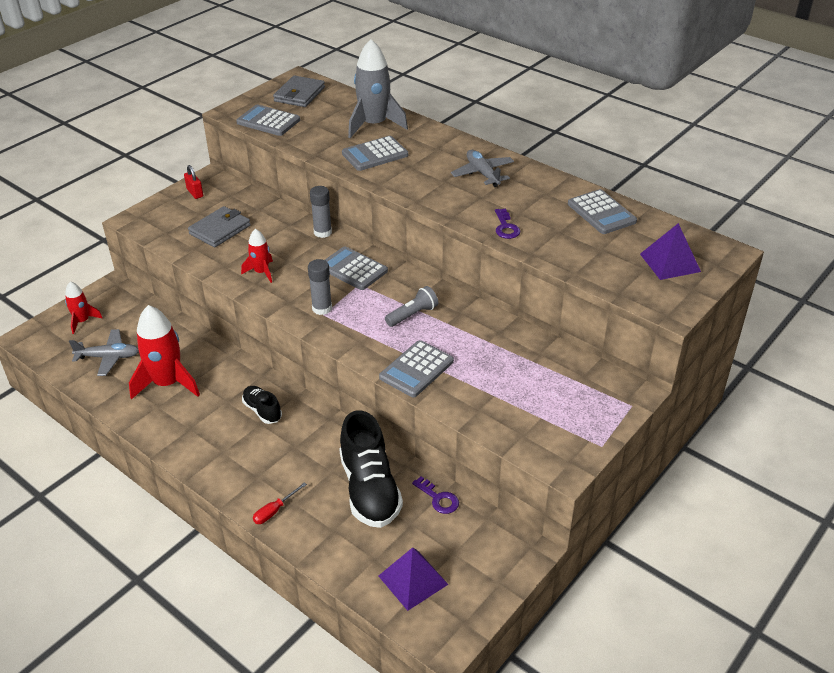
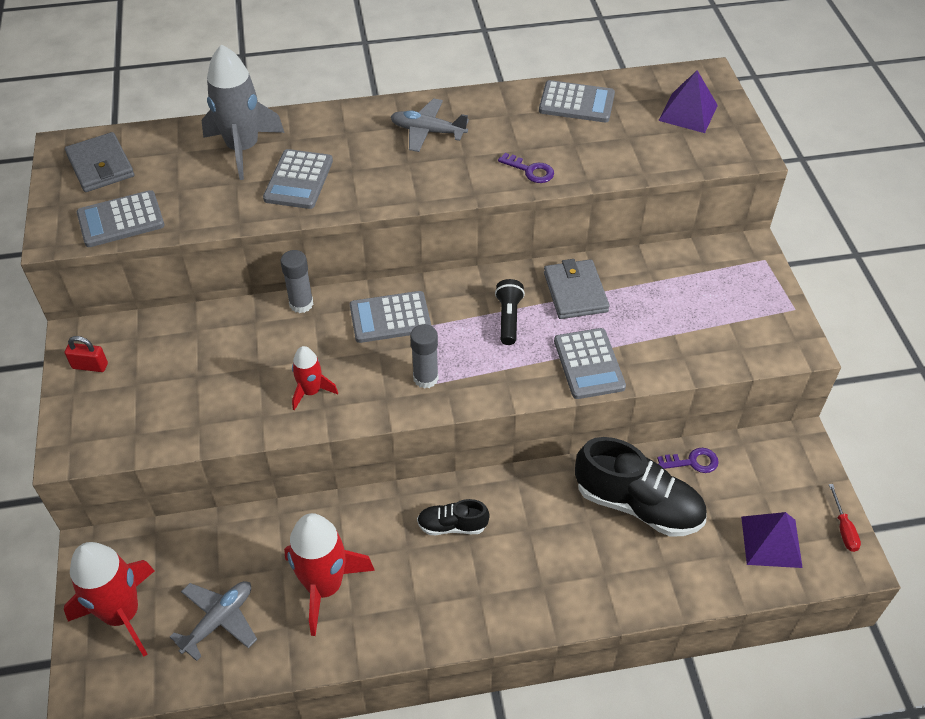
camera: 50 degrees left, 10 degrees up
(82, 321) = (122, 614): red rocket -> red rocket, size x1.86
(220, 230) = (190, 383): grey wallet -> grey wallet (575, 292)
(274, 511) = (601, 598): red screwdriver -> red screwdriver (843, 528)
(412, 315) = (508, 318): grey flashlight -> black flashlight

